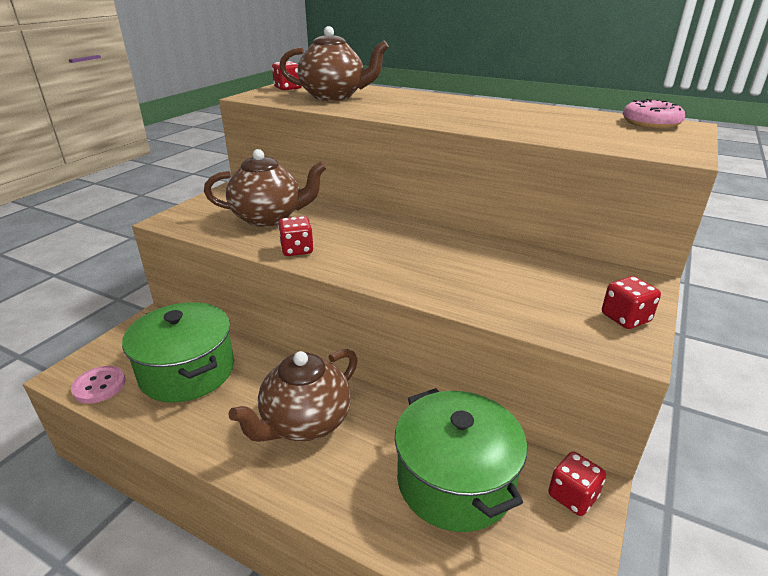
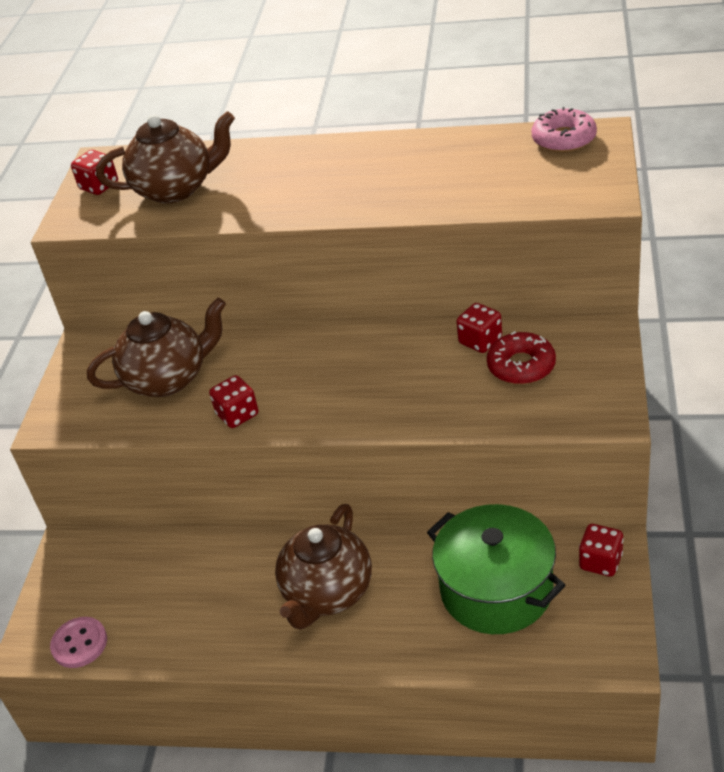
camera: 15 degrees left, 10 degrees up
(187, 371) = (163, 590): green pot -> none
(552, 284) = (521, 366): none -> red donut
(625, 318) = (599, 384): red dice -> red dice (480, 341)

